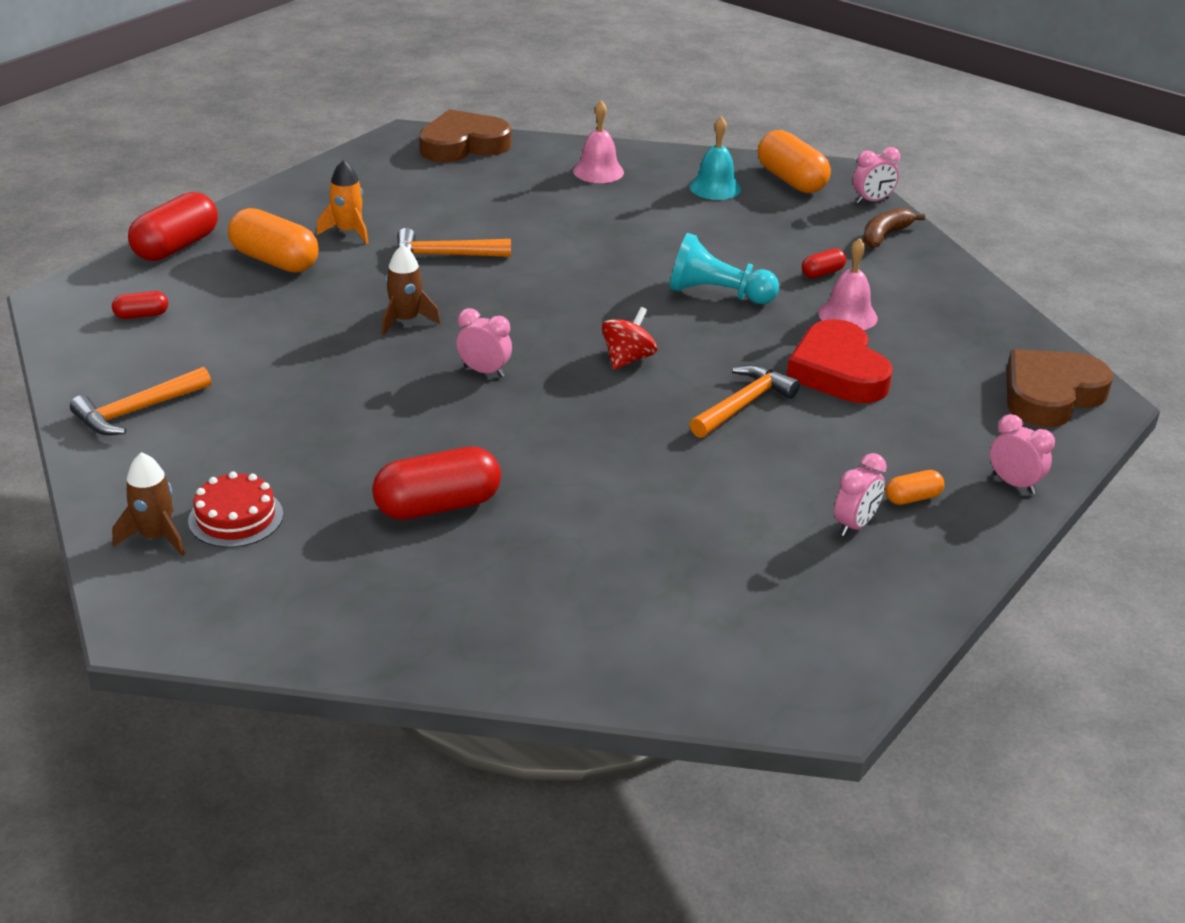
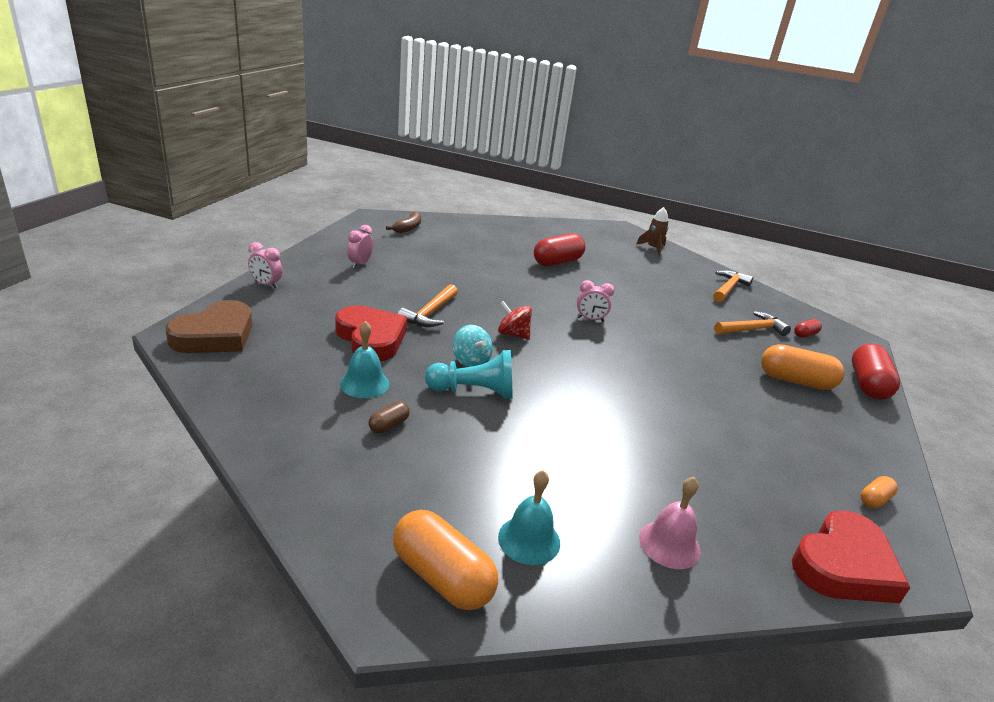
camera: 160 degrees right, 5 degrees down
(236, 517) = (633, 255): red cake -> none
(348, 232) = (787, 415): orange rocket -> none
(406, 320) = (665, 346): brown rocket -> none
(445, 256) = (697, 401): orange hammer -> orange hammer (752, 329)
(463, 145) = (844, 565): brown heart -> red heart
(628, 359) = (513, 334): red spinning top -> red spinning top turned 105 degrees clockwise
(707, 328) = (470, 361): none -> turquoise spinning top
(822, 273) = (389, 425): red capsule -> brown capsule
(847, 315) = (364, 383): pink bell -> turquoise bell
(872, 201) = (334, 552): pink clock -> none
(884, 235) = (323, 488): brown banana -> brown banana (408, 228)
(912, 498) = (328, 276): orange capsule -> orange capsule (874, 499)

